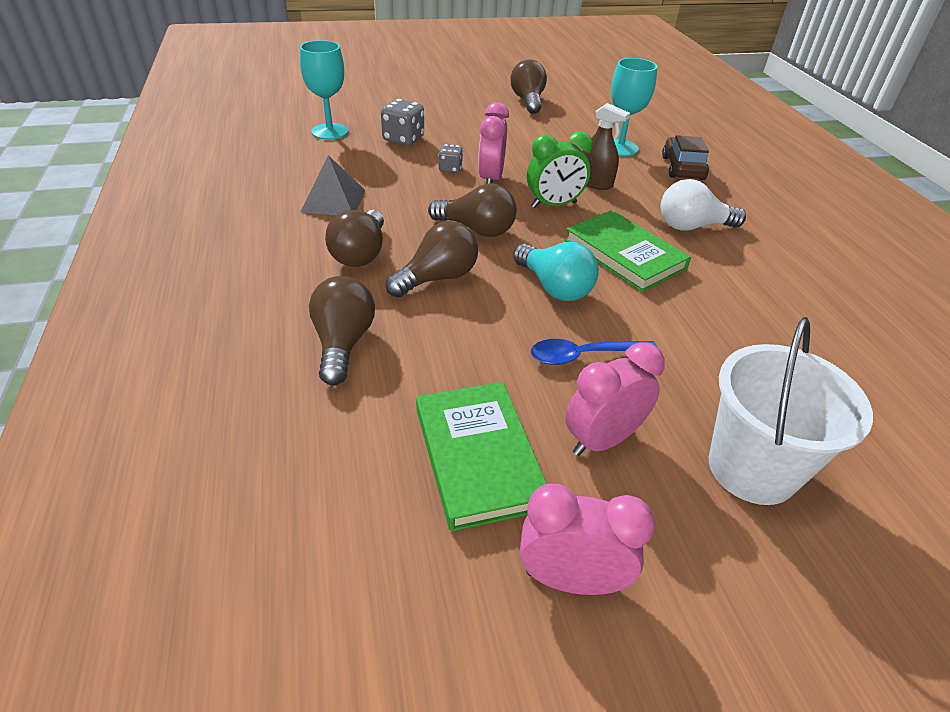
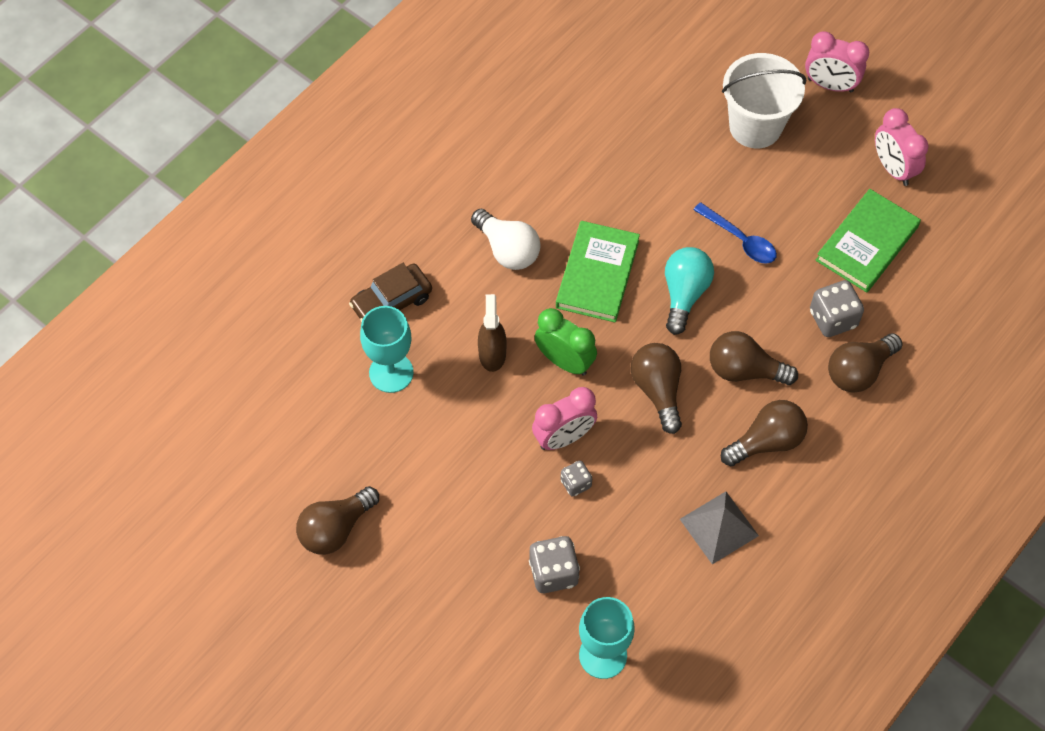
camera: 125 degrees left, 20 degrees up
(418, 363) = (833, 319): none -> grey dice
(602, 440) = (800, 197): pink clock -> pink clock (830, 85)

